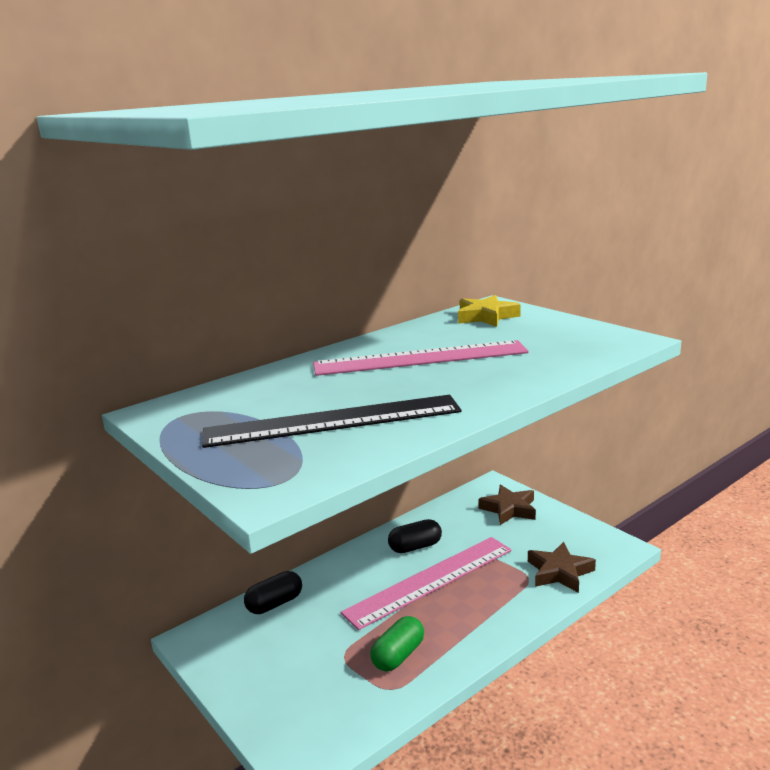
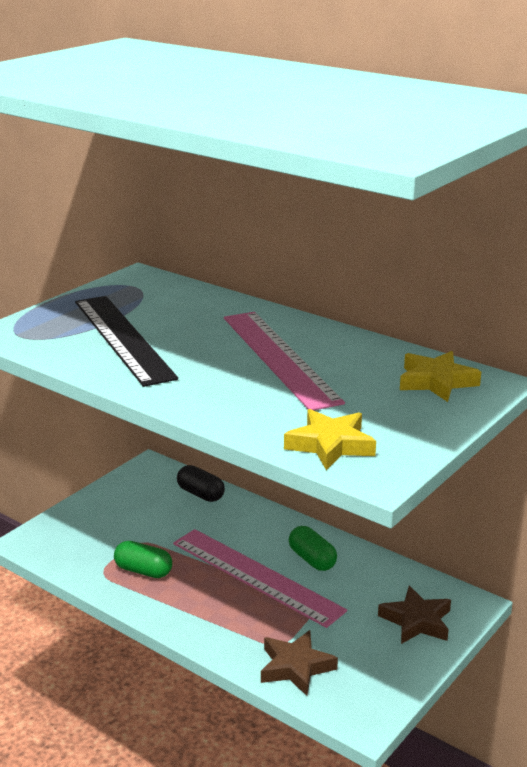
camera: 75 degrees right, 5 degrees up
(415, 547) = (312, 559): black capsule -> green capsule
(587, 349) = (330, 445): none -> yellow star

